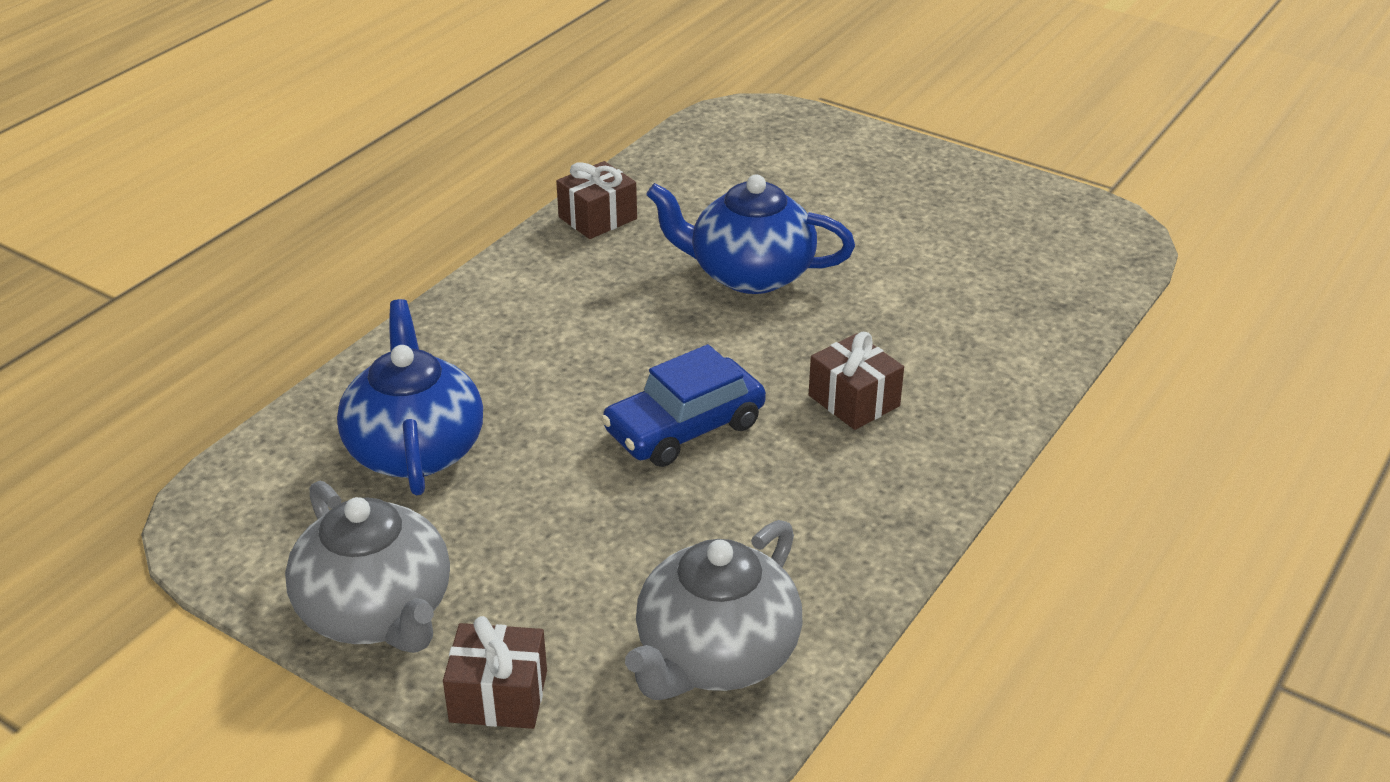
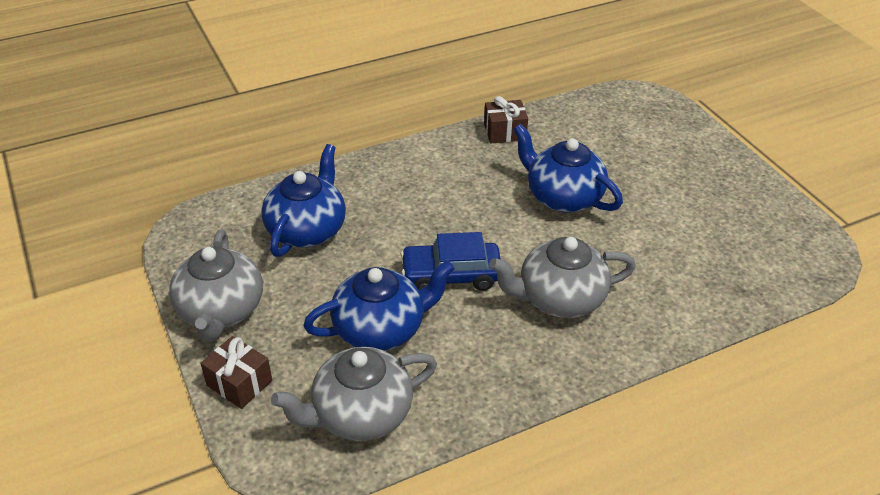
camera: 30 degrees right, 5 degrees up
(646, 535) = (381, 328): none -> blue teapot
(854, 401) = (559, 298): brown gift -> grey teapot

